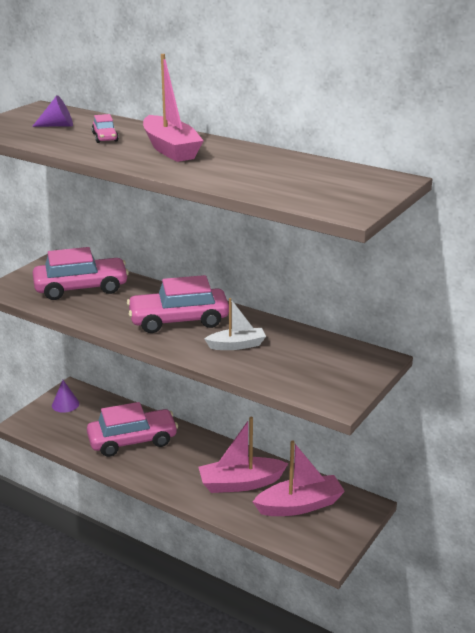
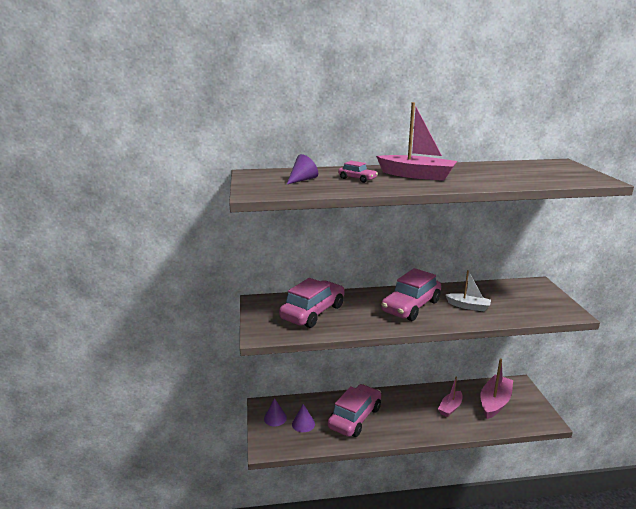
camera: 40 degrees left, 5 degrees down
(80, 421) = (303, 424): none -> purple cone
(237, 345) = (468, 306): white boat -> white boat turned 75 degrees clockwise
(240, 483) = (450, 408): pink boat -> pink boat, size x0.62

